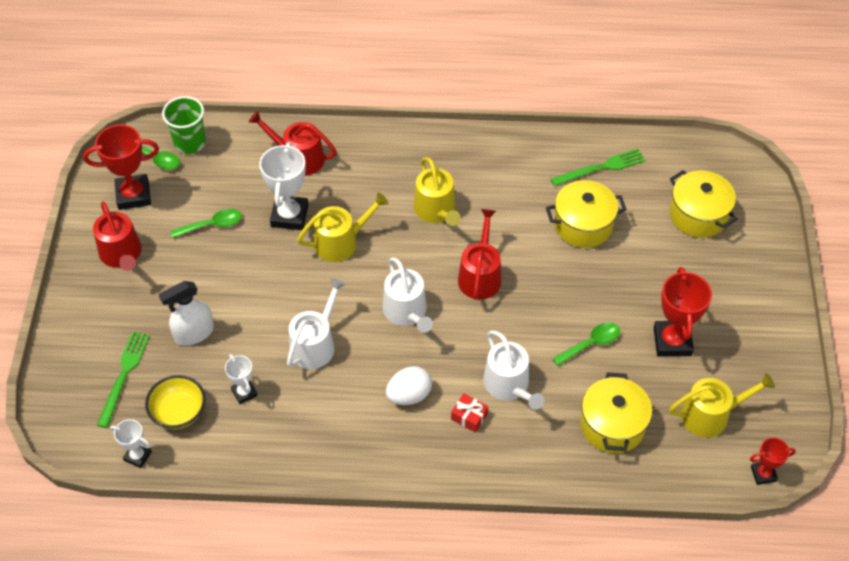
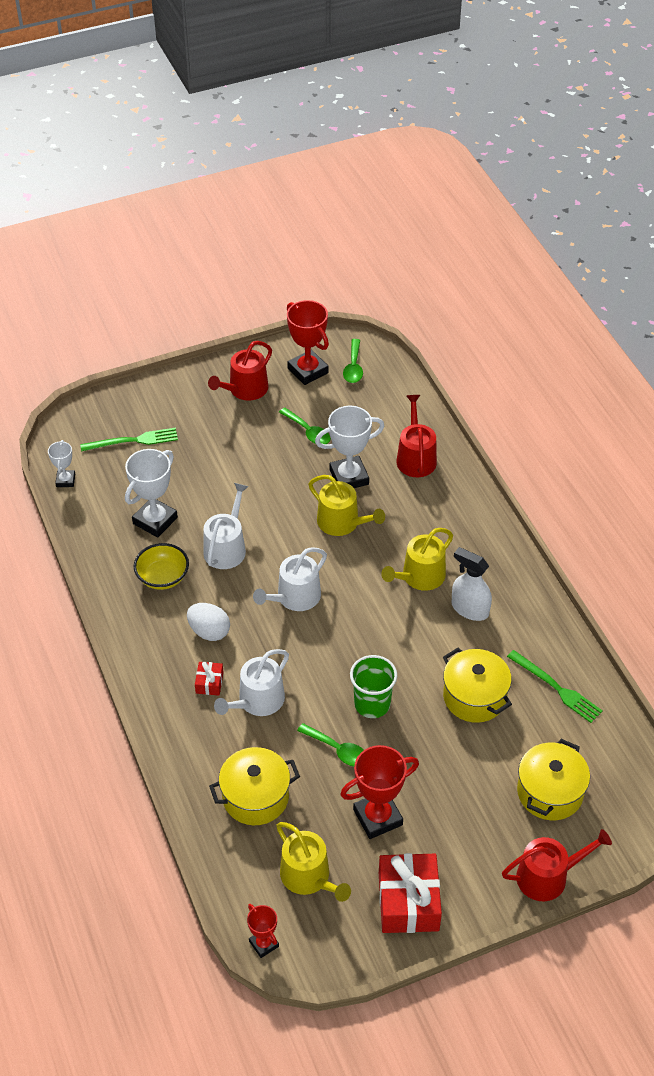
camera: 65 degrees right, 5 degrees down
(178, 412) = (117, 487): yellow bowl -> yellow bowl (163, 577)
(190, 143) = (384, 381): green cup -> green cup (372, 704)
(194, 333) = (194, 465): white spray bottle -> white spray bottle (469, 609)
(244, 392) = (155, 520): white trophy -> white trophy, size x1.80
(315, 344) = (227, 547): white watering can -> white watering can turned 75 degrees counterclockwise
(480, 275) = (366, 636): red watering can -> red watering can (548, 876)
(762, 352) = (408, 901): none -> red gift

